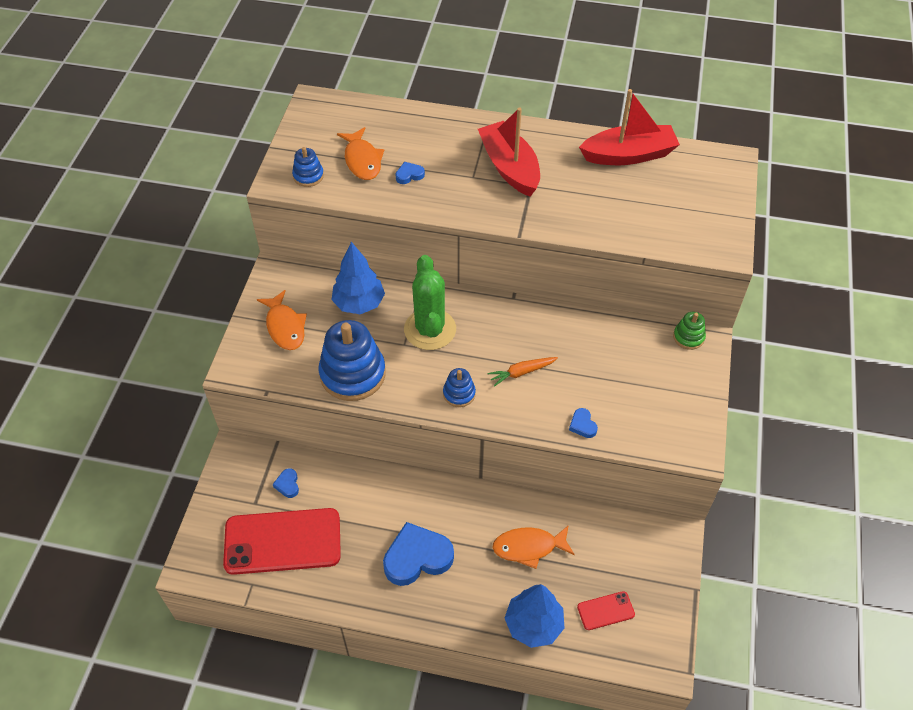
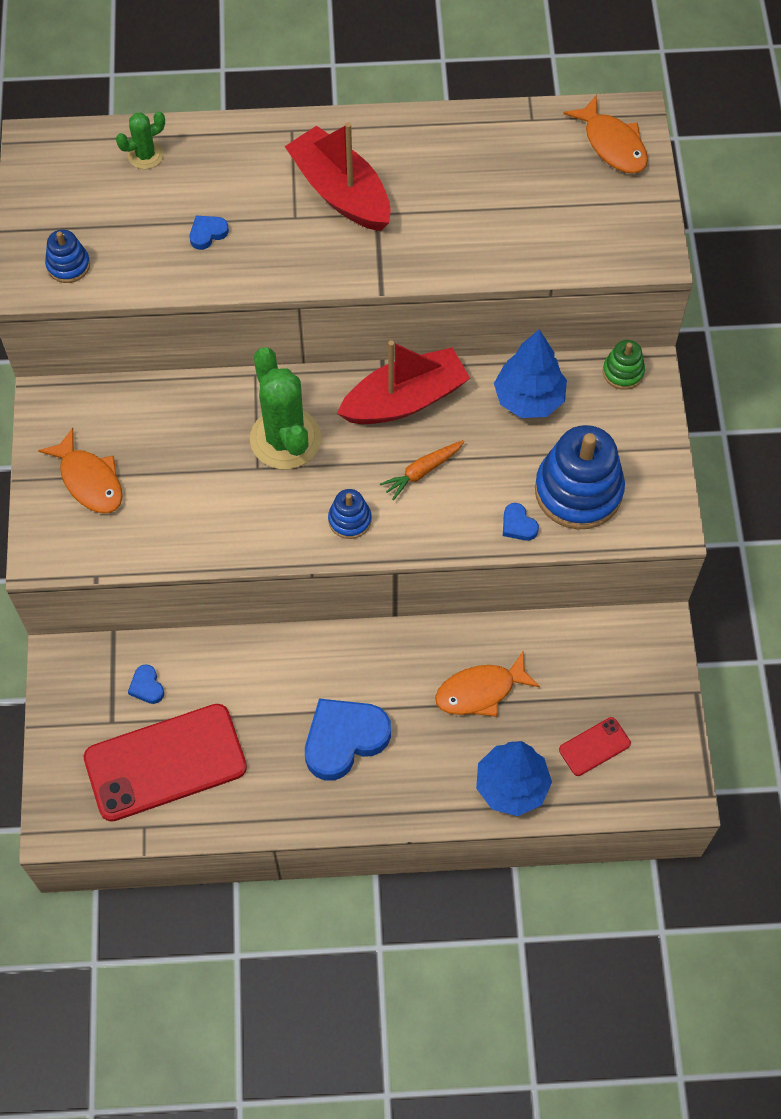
camera: 15 degrees left, 10 degrees up
(352, 374) = (202, 526): blue stacking toy -> blue stacking toy (578, 491)
(359, 303) = (179, 423): blue tree -> blue tree (529, 399)
(362, 160) = (135, 224): orange fish -> orange fish (612, 144)
(384, 121) = (145, 155): none -> green cactus
(629, 155) = (495, 138): red boat -> red boat (405, 399)

